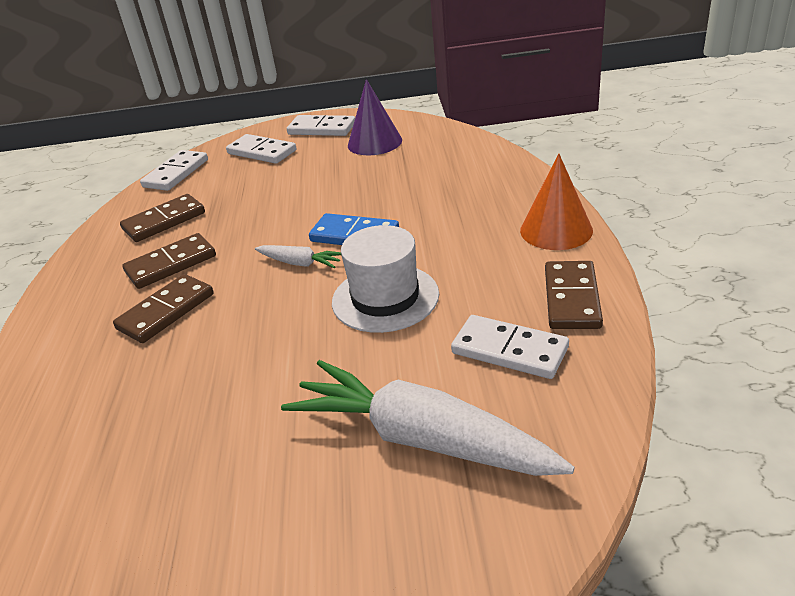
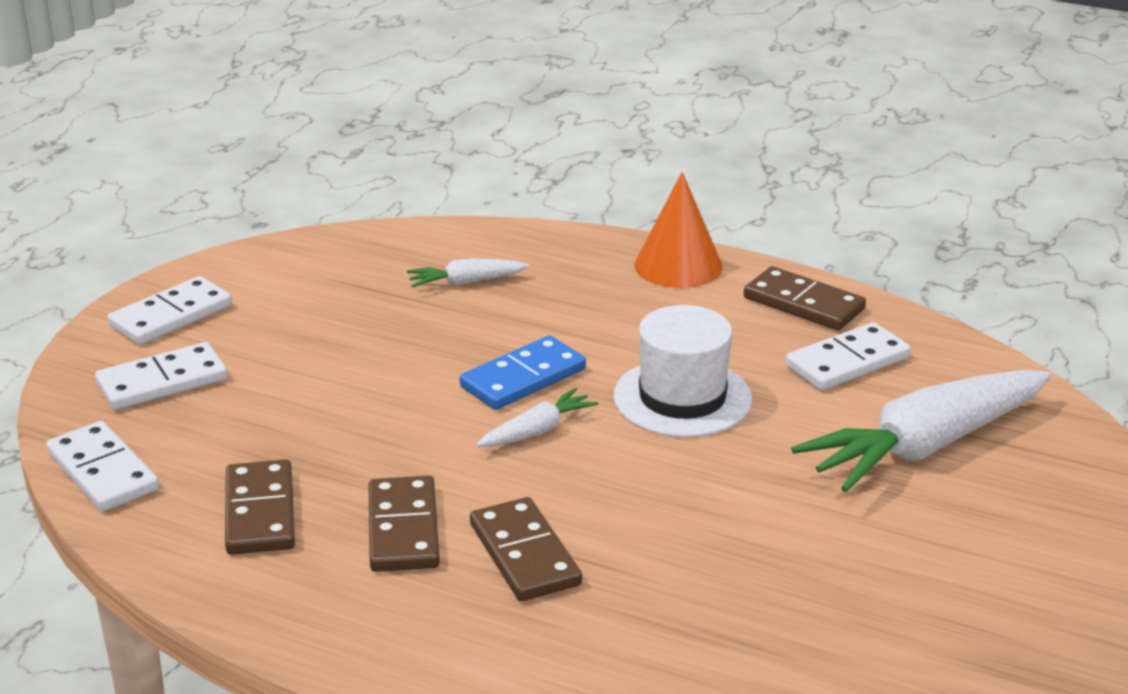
camera: 65 degrees left, 5 degrees down
(374, 142) = (292, 293): purple cone -> none
(442, 177) = (466, 282): none -> white carrot

